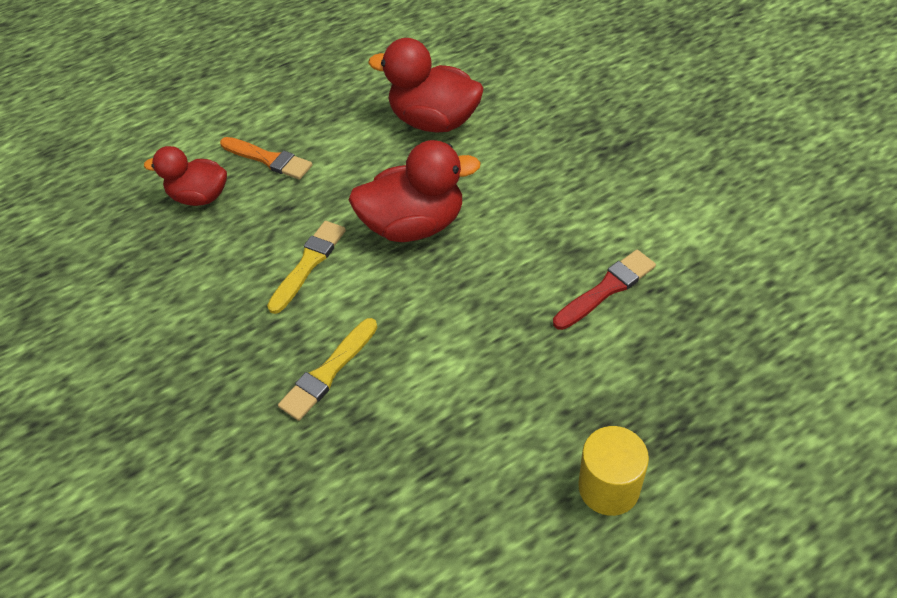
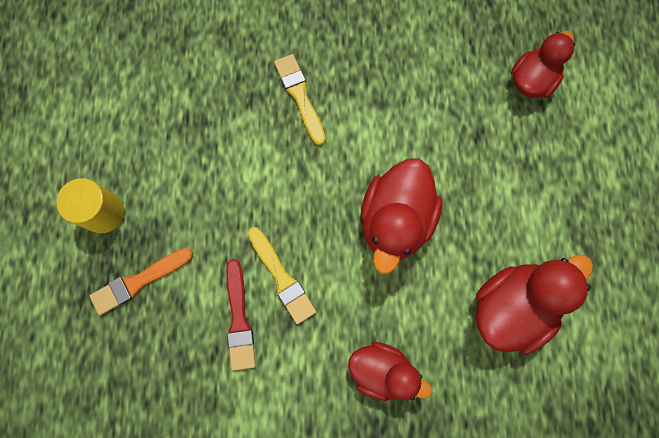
camera: 115 degrees right, 25 degrees up
(268, 159) = (546, 147): orange brush -> orange brush (139, 281)
(308, 263) = (406, 127): yellow brush -> yellow brush (282, 278)
(558, 170) = (382, 370): none -> red duck

